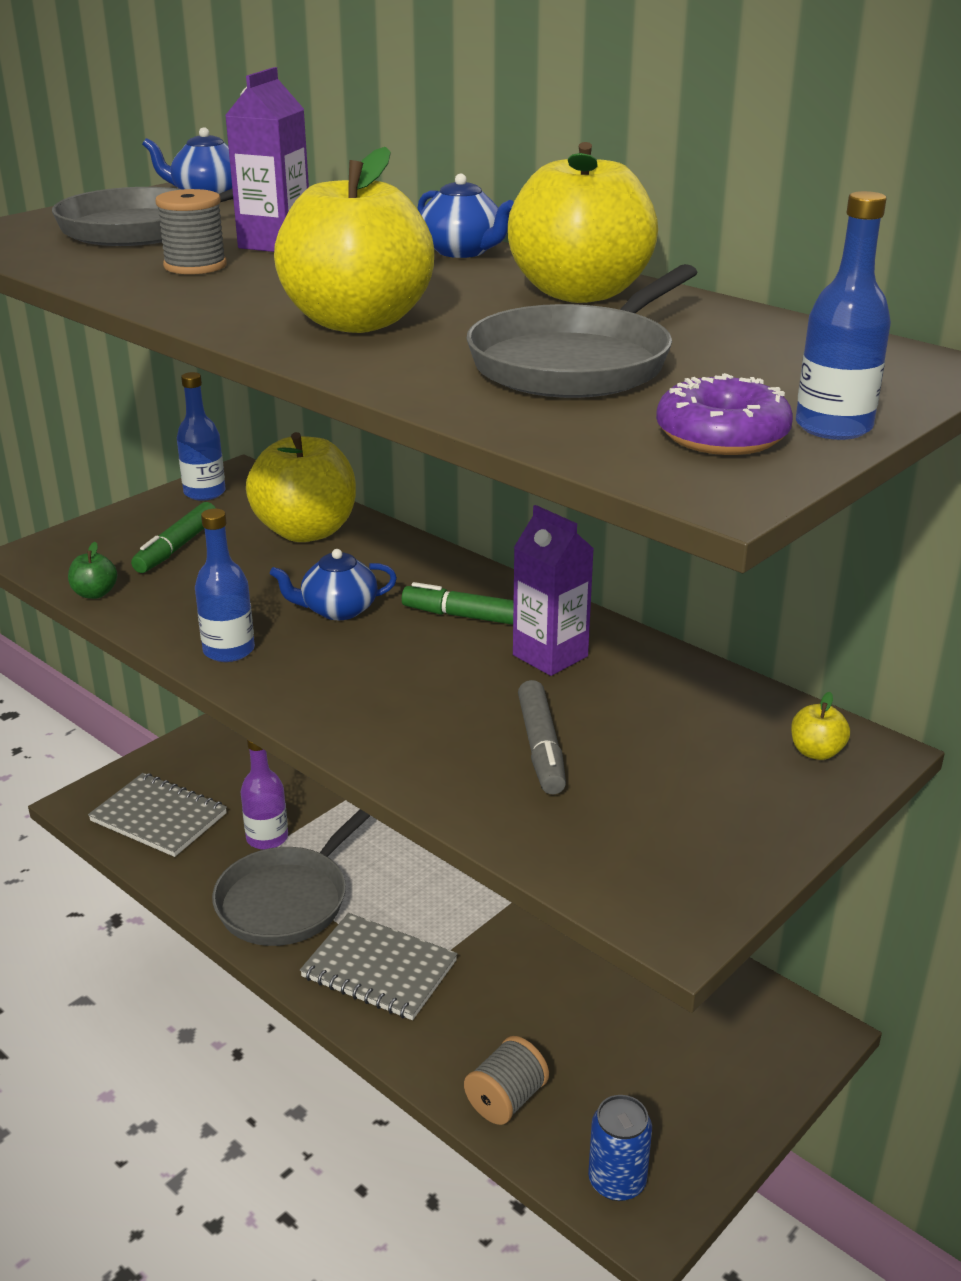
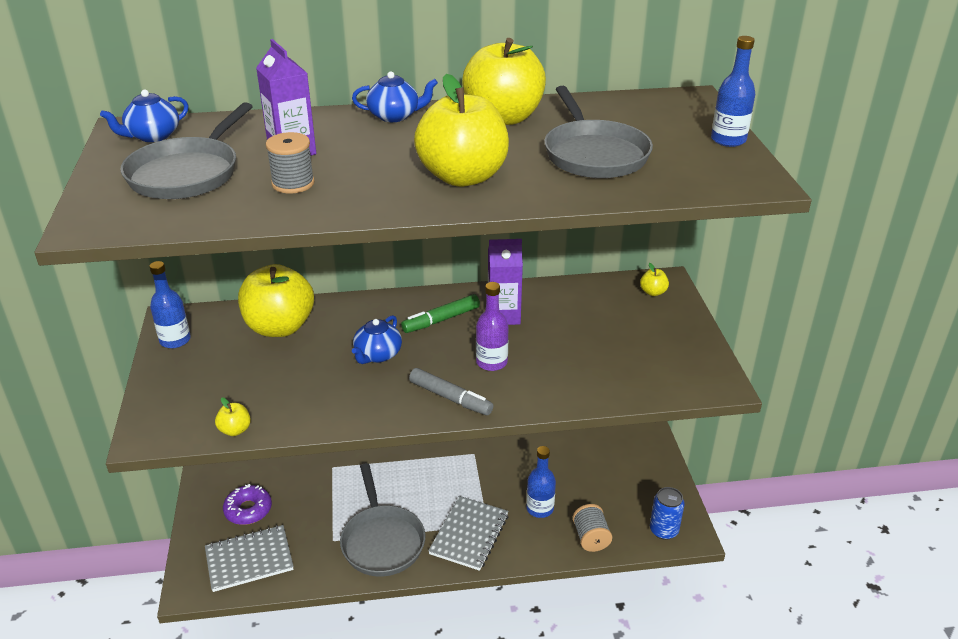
camera: 50 degrees left, 5 degrees up
(95, 593) = (235, 430): green apple -> yellow apple
(177, 547) = (226, 378): green marker -> none
(229, 650) = (368, 408): blue bottle -> blue bottle (540, 508)
(267, 838) = (324, 523): purple bottle -> purple bottle (491, 362)
(379, 969) = (469, 534): grey notebook -> grey notebook turned 45 degrees counterclockwise
(541, 747) = (571, 355): grey marker -> grey marker (450, 398)
(722, 435) = (711, 161): purple donut -> purple donut (248, 510)

